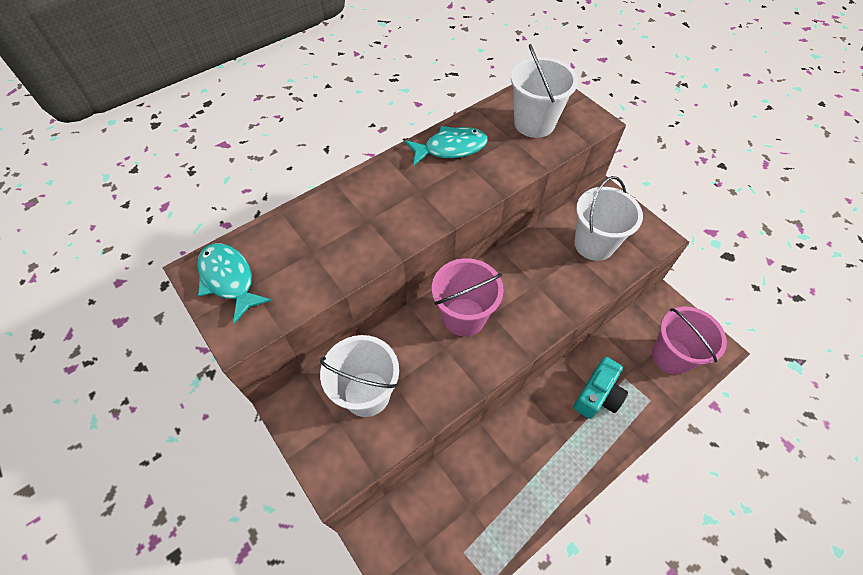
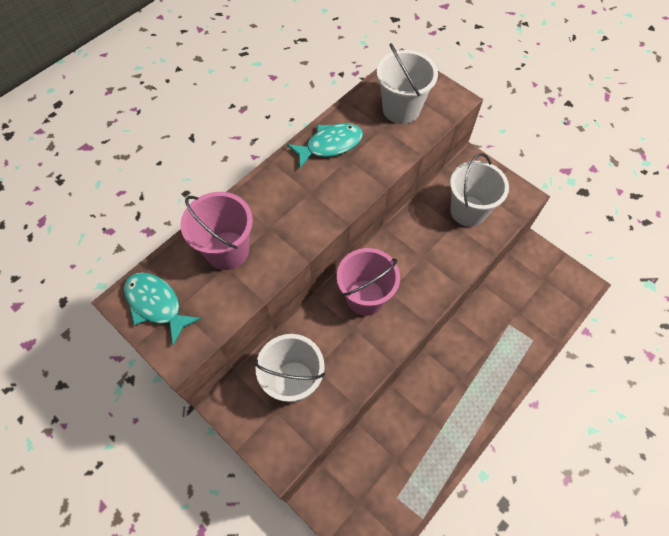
camera: 10 degrees left, 5 degrees up
(597, 395) = (488, 343): turquoise camera -> none
(671, 356) = (545, 298): pink bucket -> pink bucket (227, 250)

